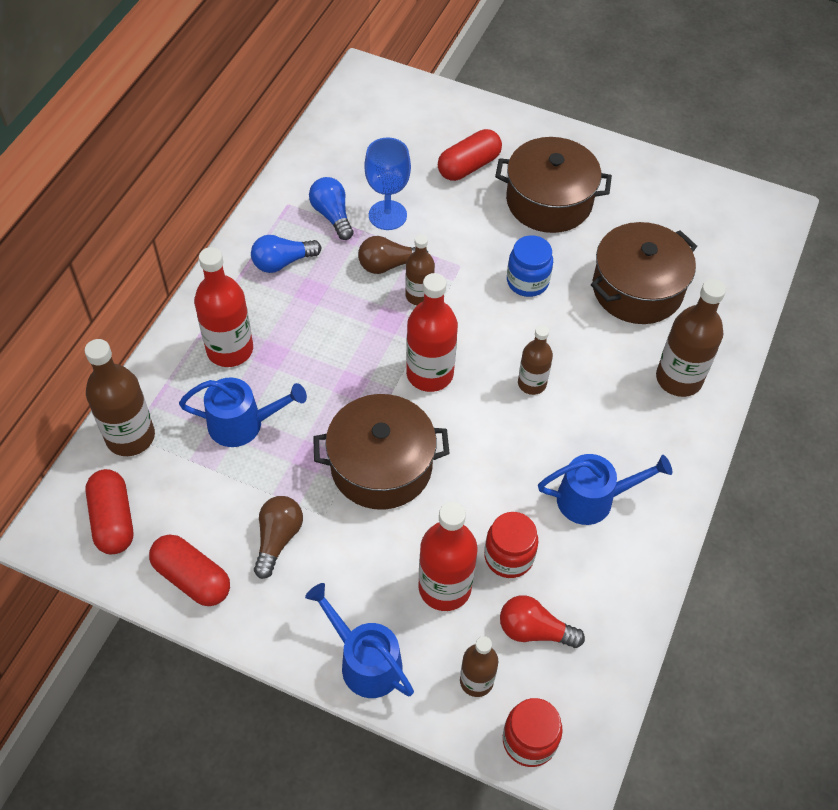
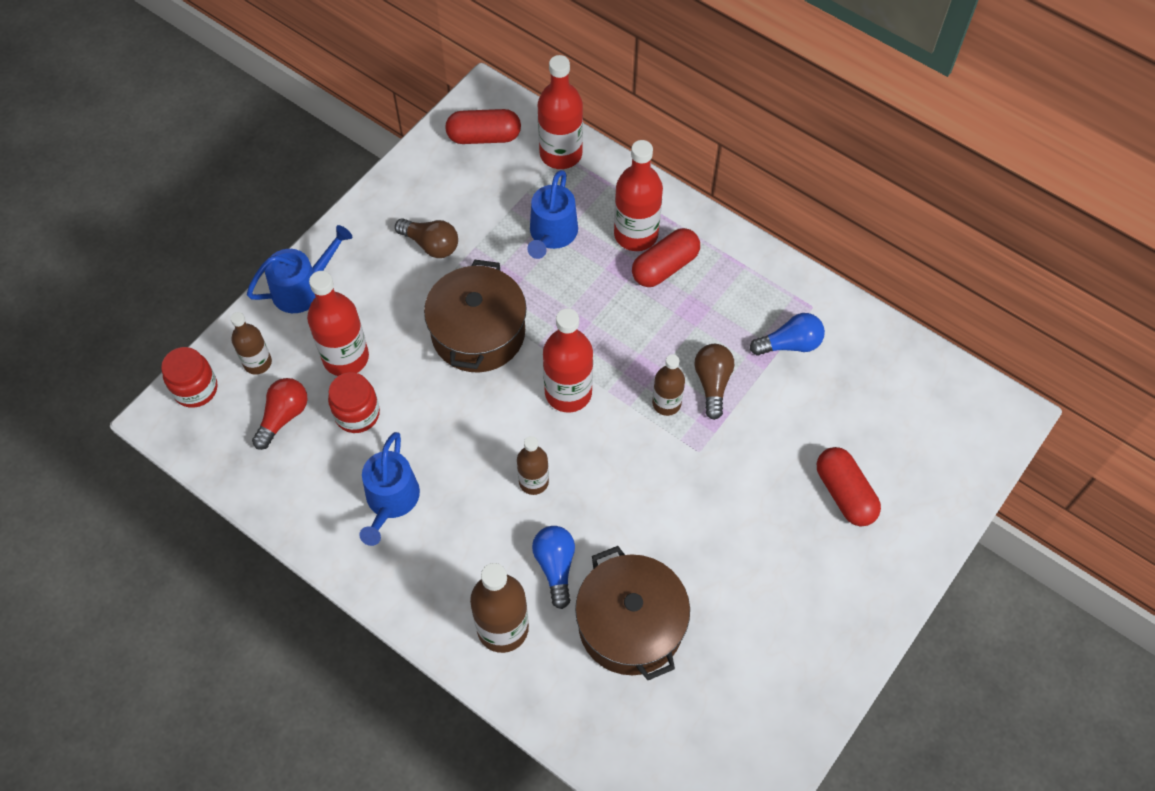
camera: 105 degrees right, 5 degrees up
(130, 436) = (561, 154): brown bottle -> red bottle
(192, 578) = (415, 183): red capsule -> red capsule (665, 267)
(282, 262) = (733, 291): blue light bulb -> blue light bulb (555, 567)
(387, 215) = (782, 396): blue goblet -> none
(527, 281) = (664, 512): blue jar -> none
(549, 201) = (777, 566): brown pot -> none

